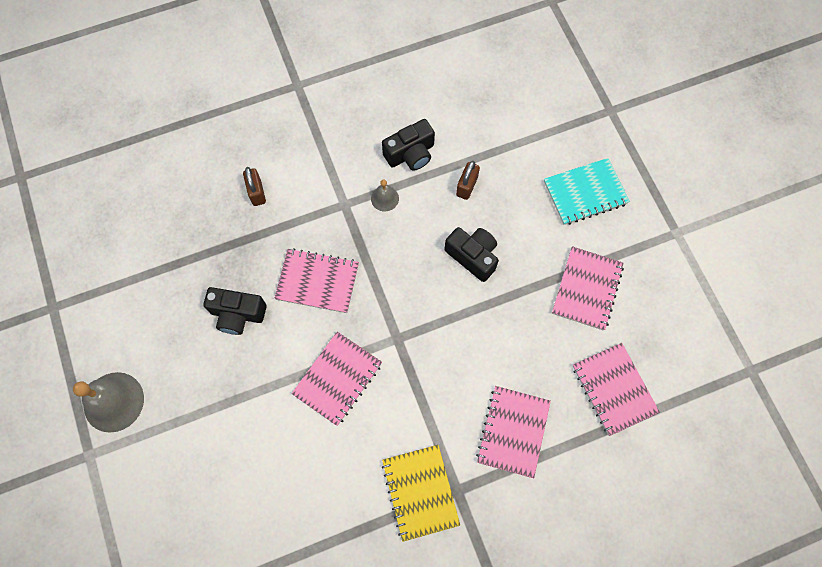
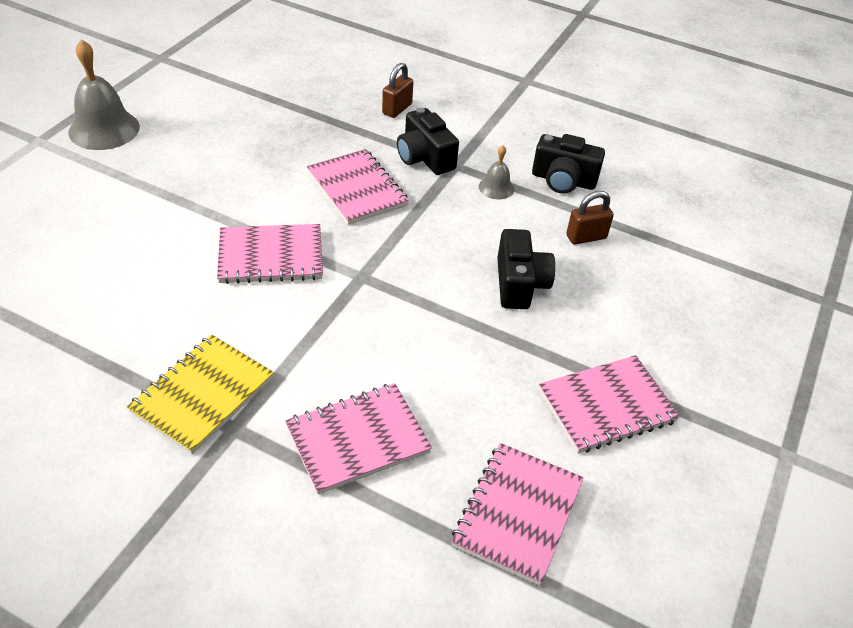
camera: 45 degrees right, 25 degrees down
(237, 314) = (266, 157): black camera -> black camera (424, 158)
(585, 193) = (711, 336): turquoise notebook -> none

